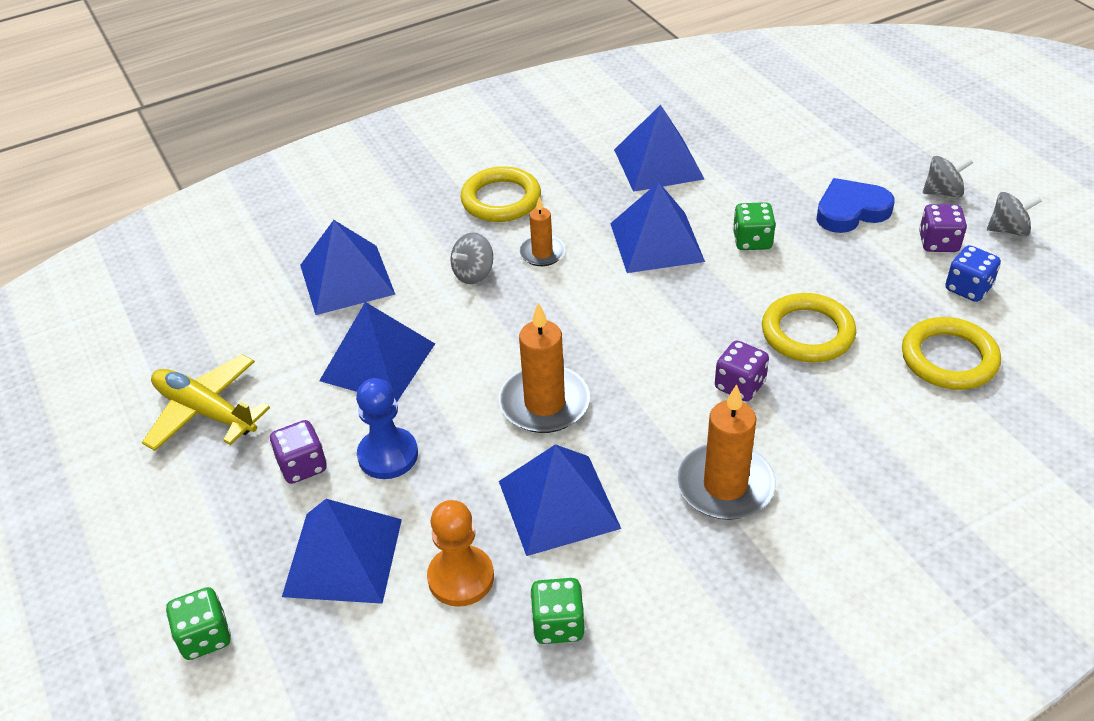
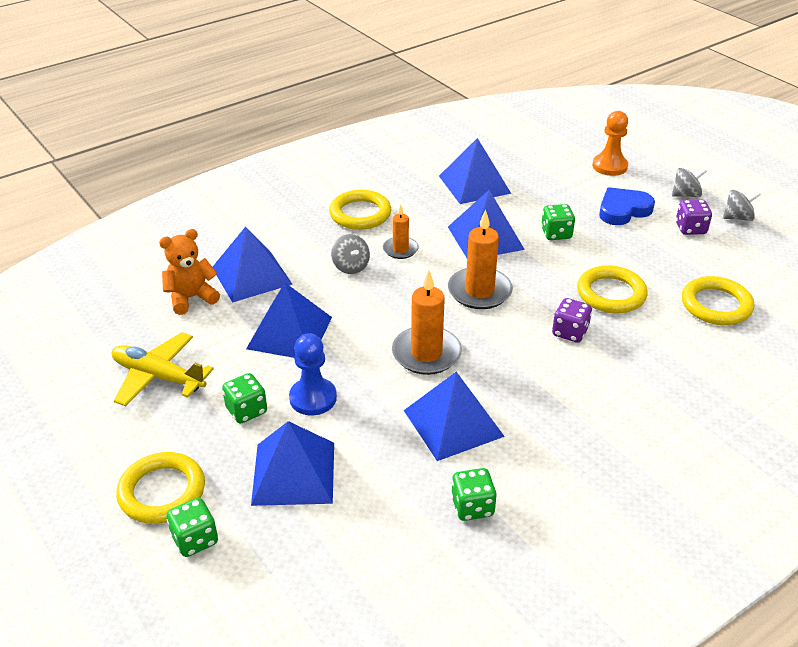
camera: 10 degrees left, 5 degrees down
(178, 568) = (162, 492): none -> yellow ring
(266, 306) = (191, 298): none -> orange teddy bear
(302, 466) = (246, 410): purple dice -> green dice
(461, 578) = (390, 480): orange pawn -> orange pawn (609, 166)
(473, 274) = (351, 266): grey spinning top -> grey spinning top turned 60 degrees counterclockwise
(725, 485) = (575, 401): orange candle -> orange candle (479, 291)
(968, 288) = (718, 258): blue dice -> none

